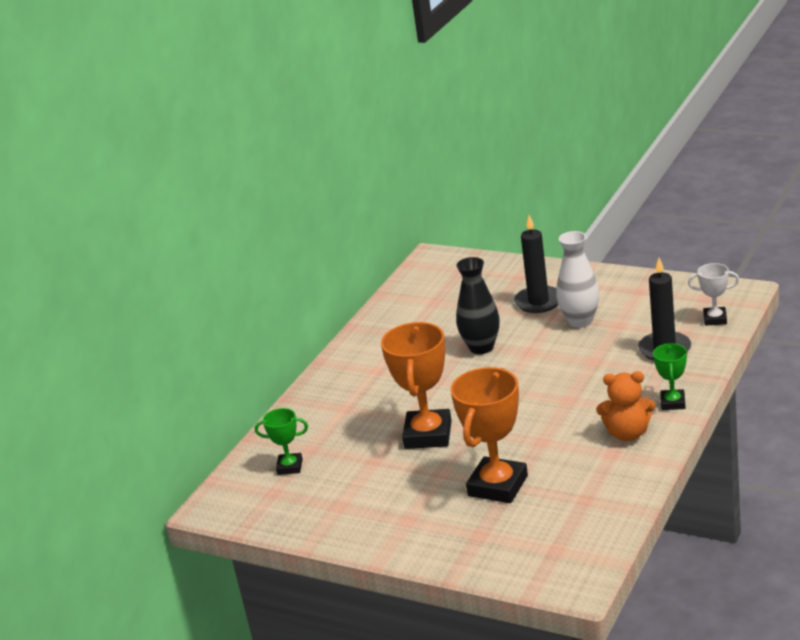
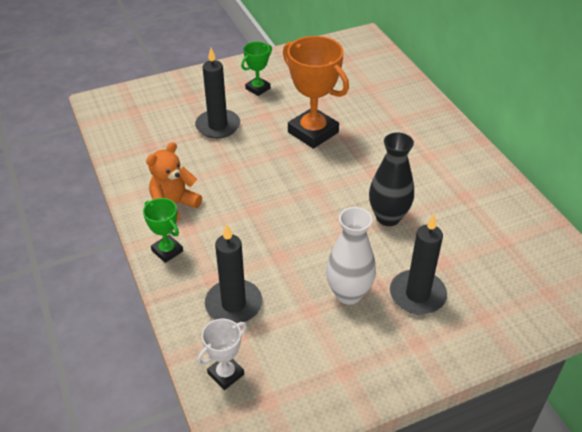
camera: 125 degrees right, 15 degrees up
(290, 467) = (362, 73): green trophy -> green trophy (258, 88)
(498, 486) = (218, 126): orange trophy -> black candle

